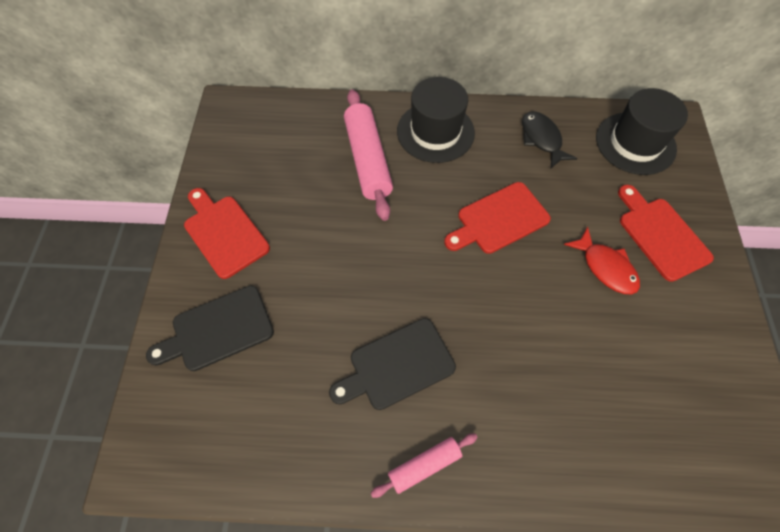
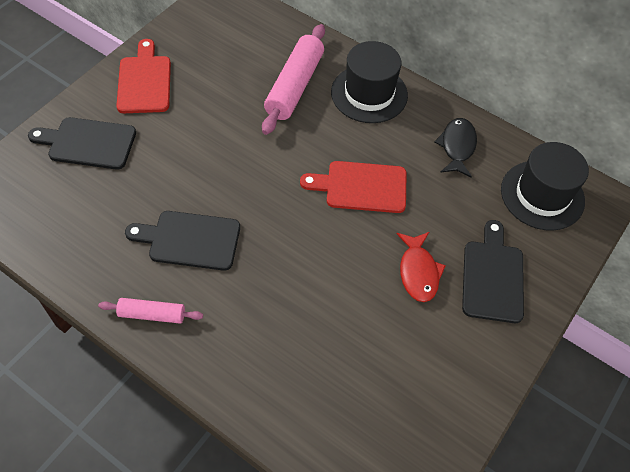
camera: 30 degrees right, 5 degrees down
(661, 235) = (492, 277): red cutting board -> black cutting board

